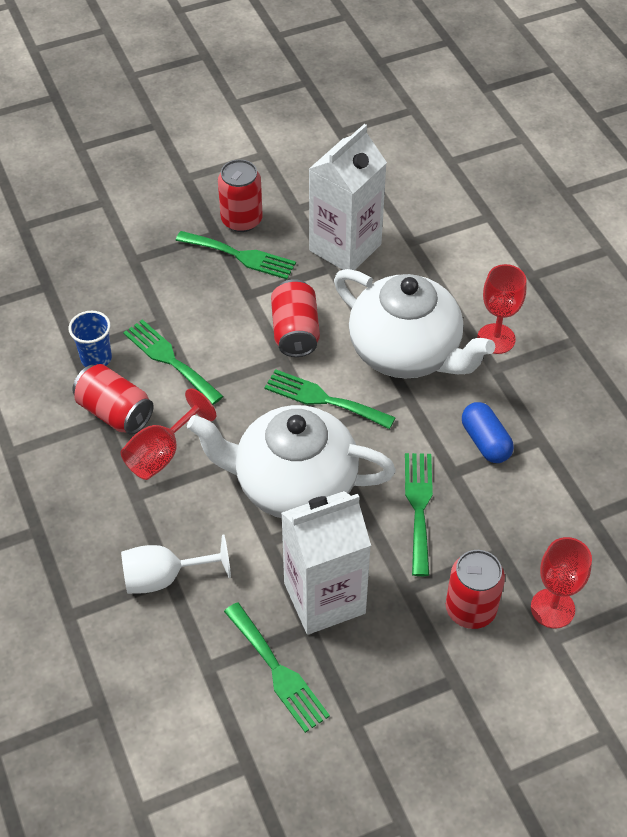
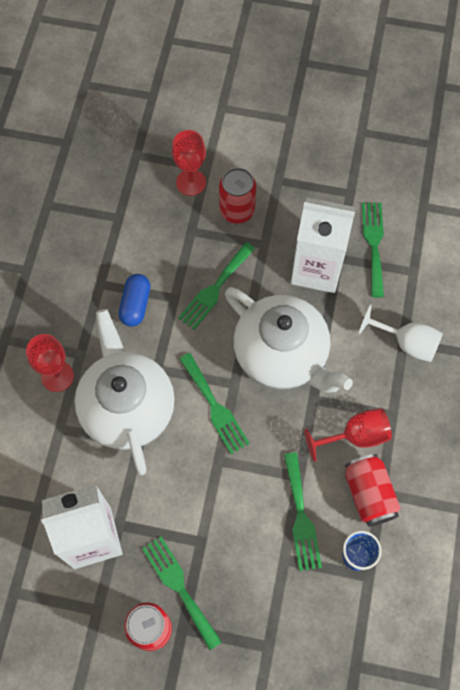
camera: 145 degrees left, 15 degrees up
(295, 332) = (192, 479): red can -> none

